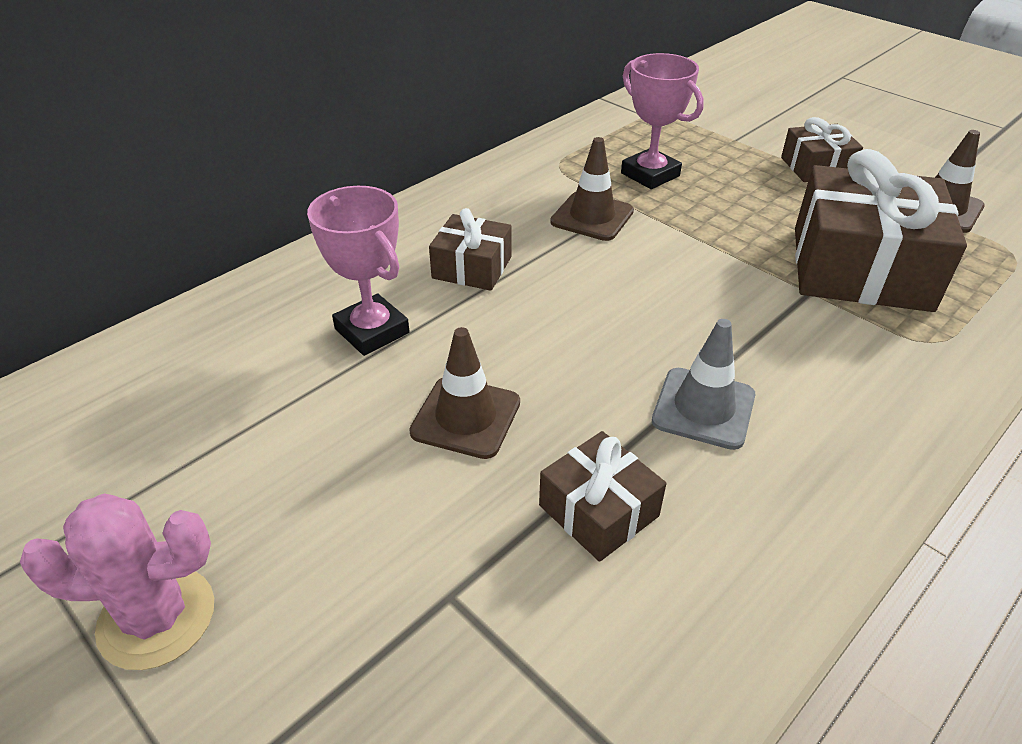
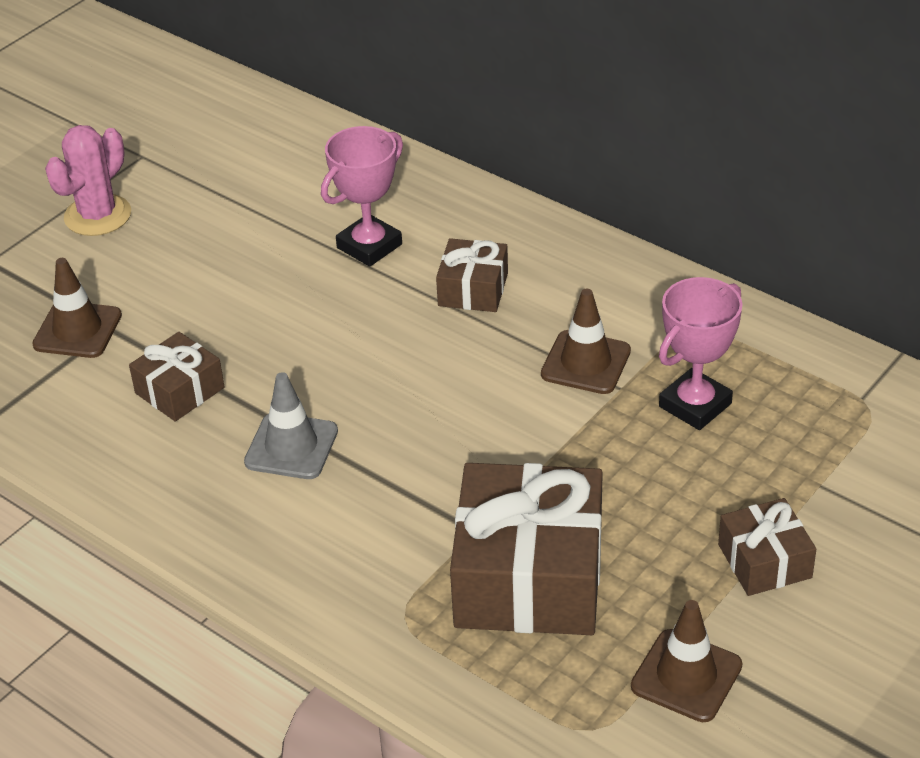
camera: 85 degrees right, 0 degrees up
(157, 617) = (98, 215): pink cactus -> pink cactus turned 45 degrees clockwise
(466, 417) = (270, 313): brown traffic cone -> brown traffic cone (77, 330)

